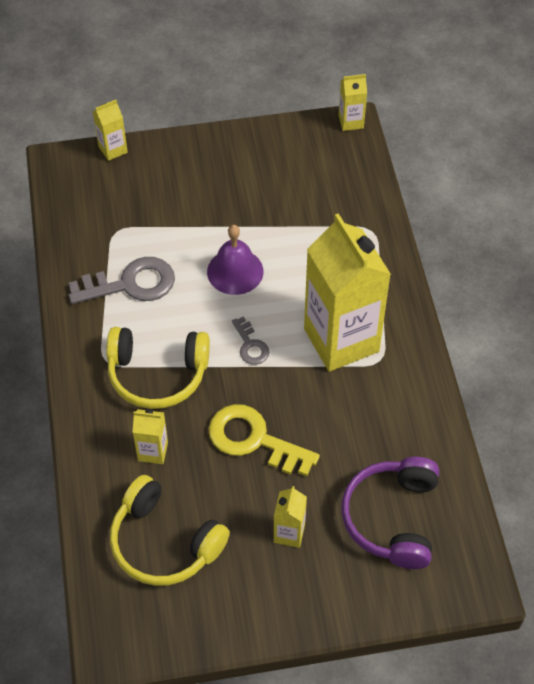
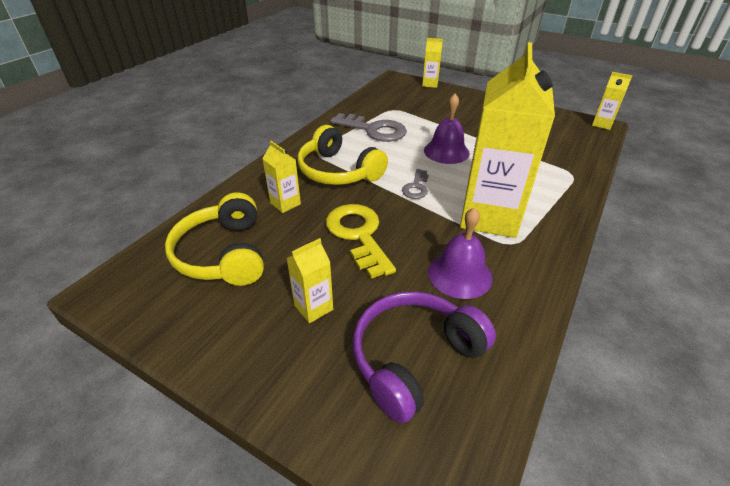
camera: 40 degrees right, 15 degrees down
(366, 422) = (459, 274): none -> purple bell

